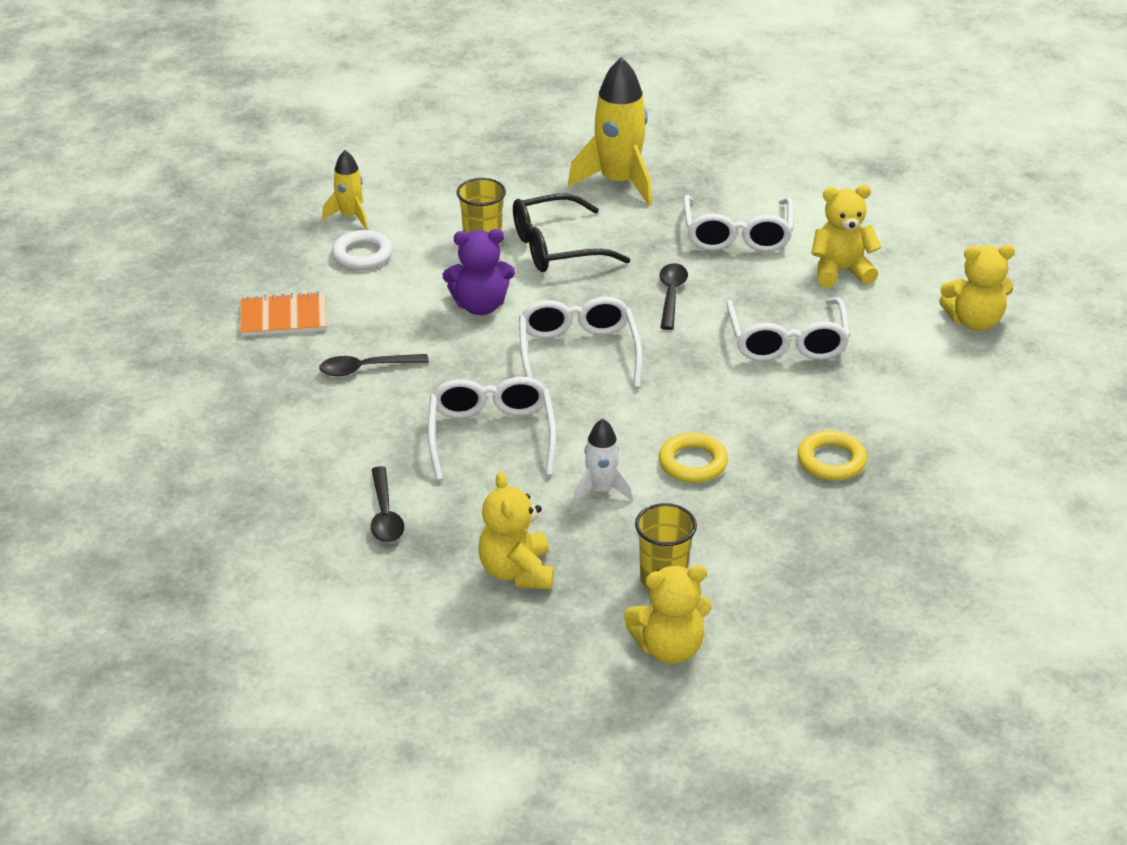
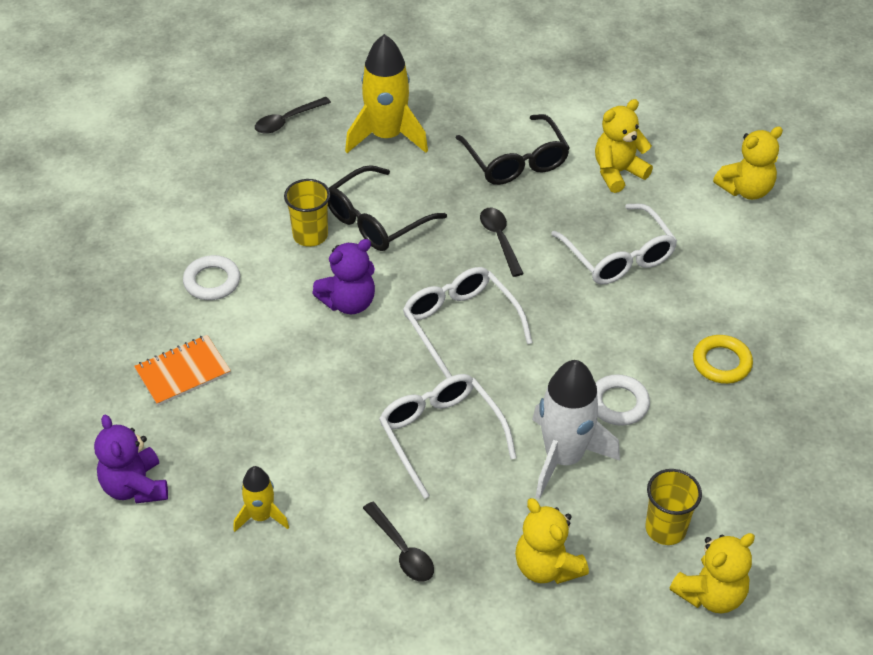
camera: 25 degrees left, 10 degrees up
(177, 391) = (135, 487): none -> purple teddy bear
(350, 216) = (175, 243): yellow rocket -> yellow rocket (261, 516)
(366, 369) = (291, 402): black spoon -> black spoon (287, 120)
(601, 490) = (563, 458): white rocket -> white rocket, size x1.86
(692, 463) = (618, 403): yellow ring -> white ring
(737, 235) = (515, 161): white glasses -> black glasses

